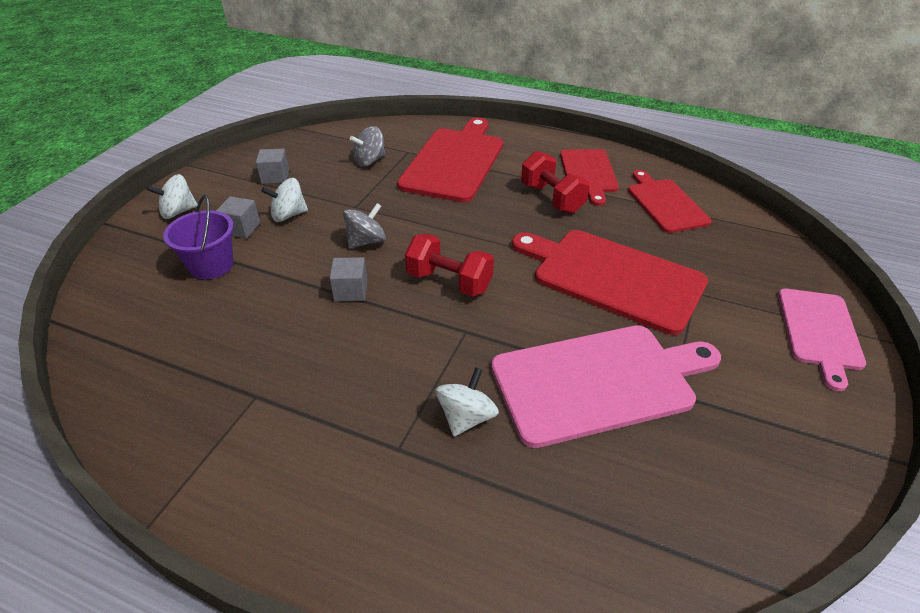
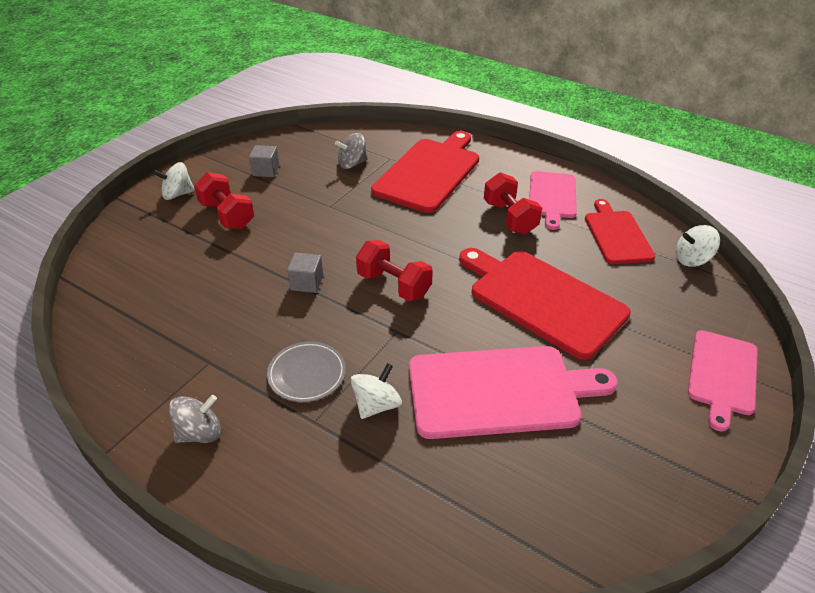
camera: 10 degrees right, 0 degrees up
(211, 265) = (195, 245): purple bucket -> none
(241, 228) = (227, 215): grey cube -> red dumbbell
(288, 215) = (269, 207): white spinning top -> white spinning top (692, 259)
(366, 241) = (331, 239): grey spinning top -> grey spinning top (200, 433)
(376, 393) = (307, 374): none -> grey plate
(588, 173) = (552, 197): red cutting board -> pink cutting board

